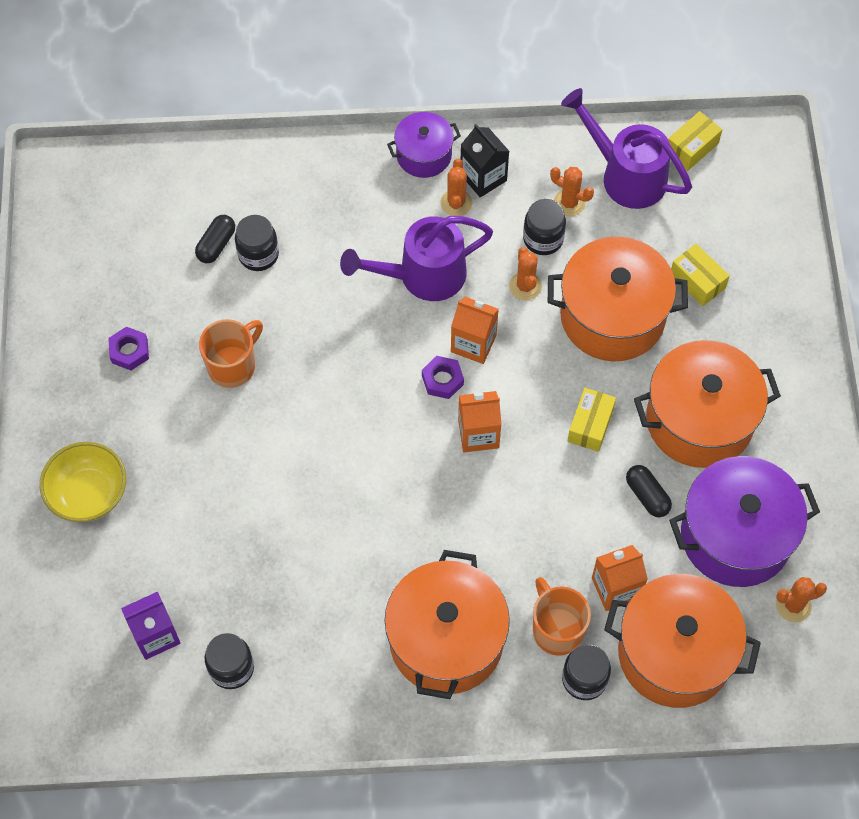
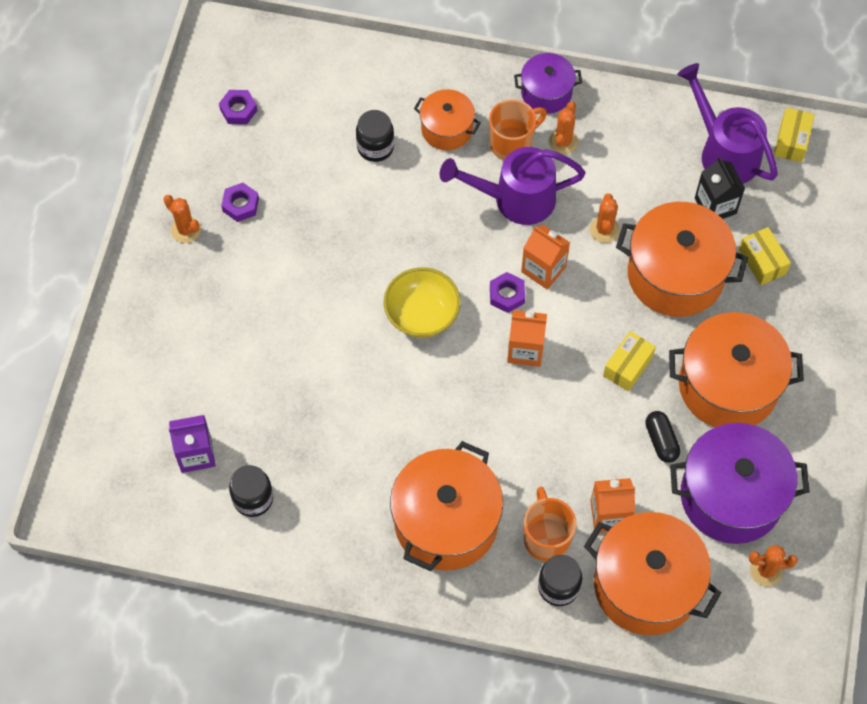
camera: 15 degrees right, 0 degrees up
(88, 494) = (172, 319): yellow bowl -> yellow bowl (422, 314)
(99, 249) = (238, 110): none -> purple nut
(216, 244) = (341, 130): black capsule -> none
(233, 366) = (326, 239): orange mug -> orange mug (512, 144)
(329, 218) = (447, 129): none -> orange pot
(483, 177) = (594, 125): black carton -> black carton (715, 206)
(543, 239) = (632, 192): black jar -> none
(569, 203) = (665, 165): orange cactus -> orange cactus (186, 230)
(691, 148) = (791, 141): yellow box -> yellow box turned 45 degrees counterclockwise

